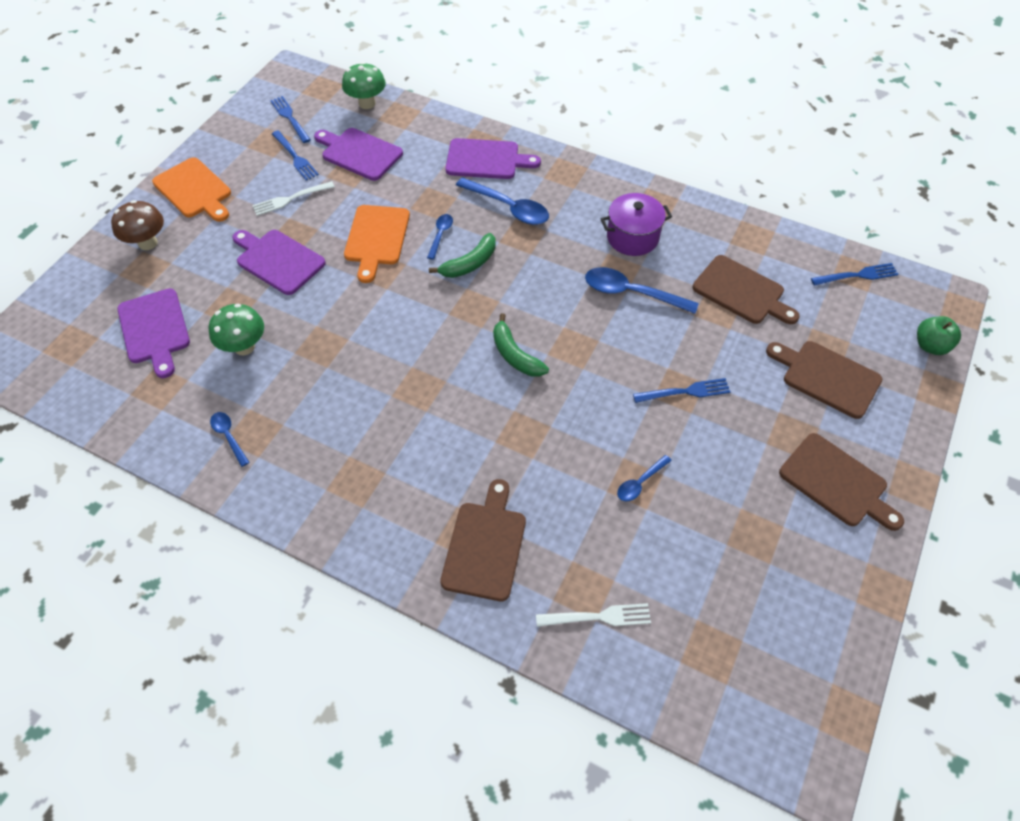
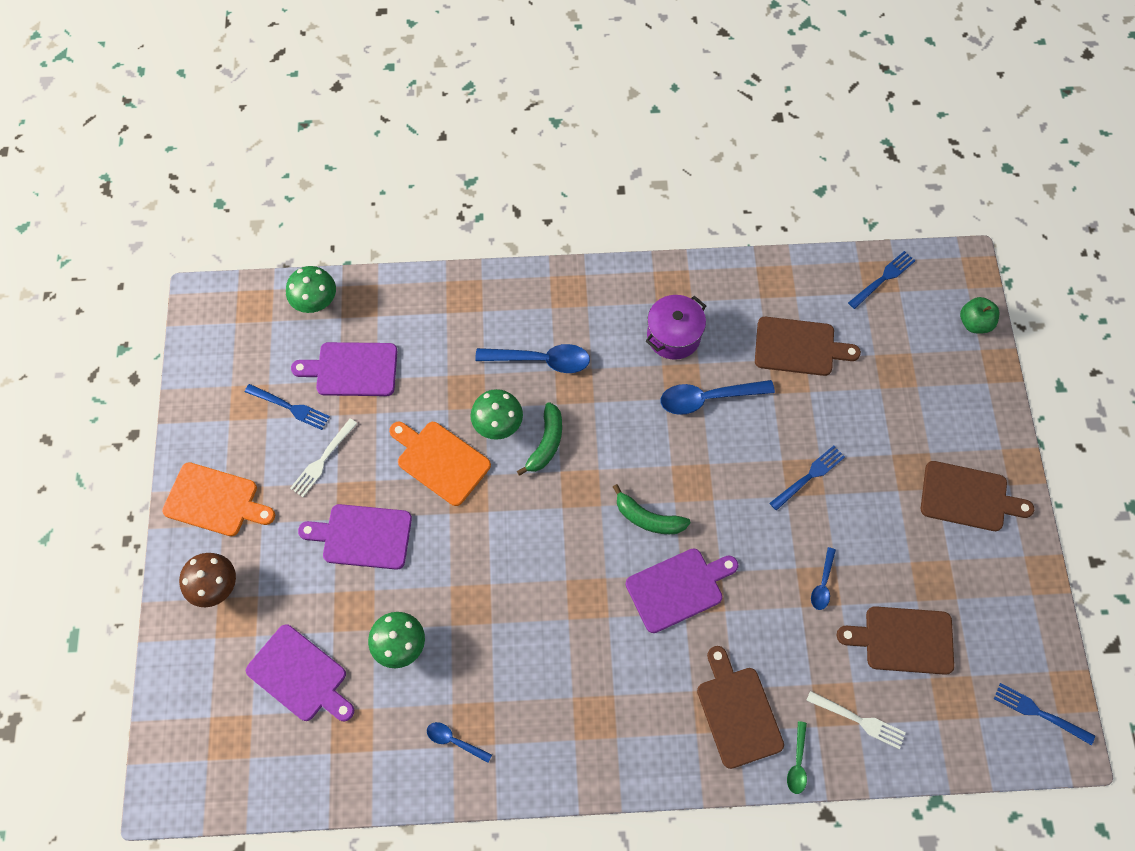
camera: 30 degrees left, 10 degrees up
(290, 118) = (248, 361): blue fork -> blue fork (1039, 713)
(376, 238) = (440, 461): orange cutting board -> orange cutting board turned 150 degrees clockwise
(440, 235) = (498, 425): blue spoon -> green mushroom
(486, 159) = (483, 313): purple cutting board -> purple cutting board (678, 588)
(511, 620) = (797, 763): none -> green spoon
(598, 617) = (859, 720): white fork -> white fork turned 60 degrees clockwise
(827, 377) = (911, 399): brown cutting board -> brown cutting board (903, 640)

